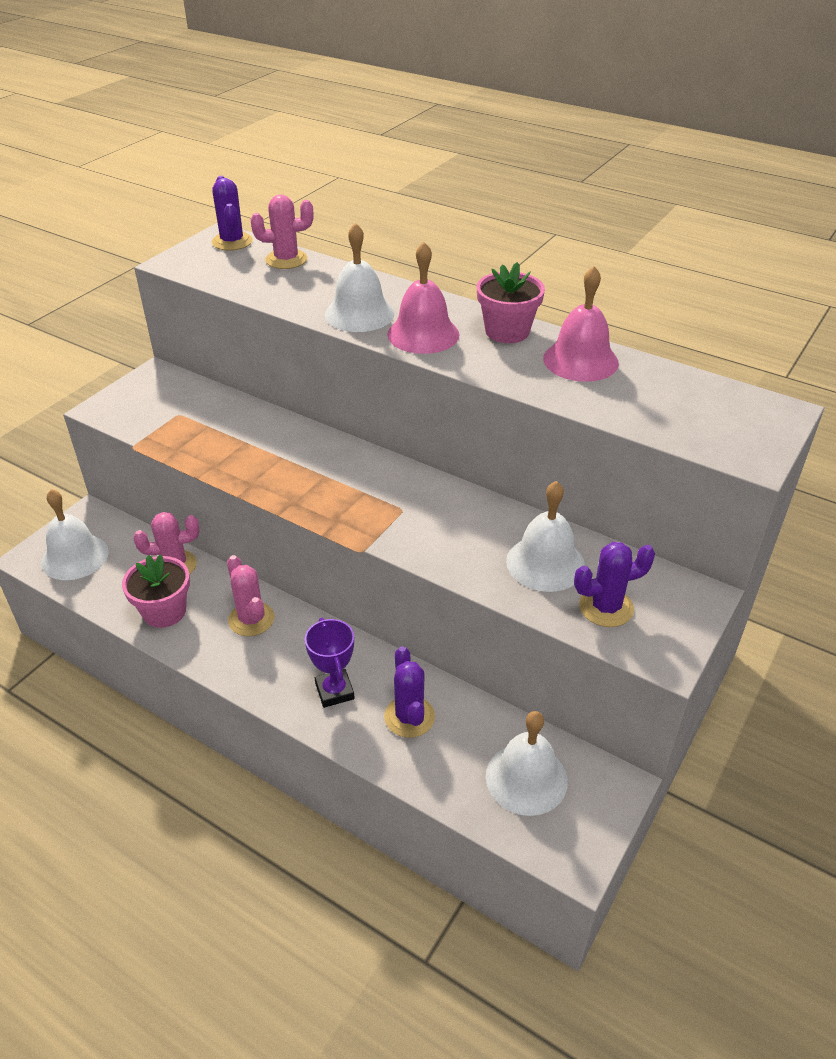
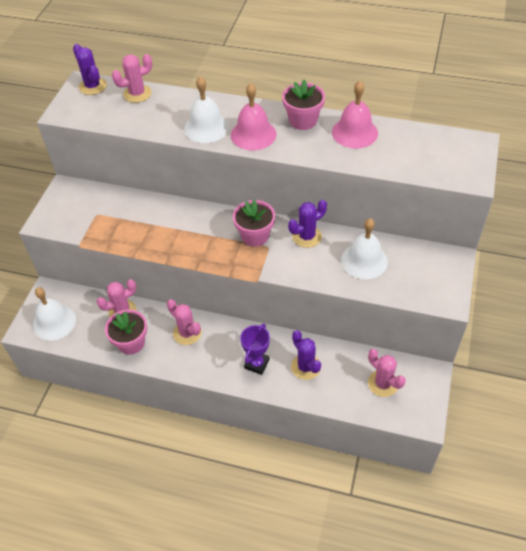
camera: 15 degrees left, 10 degrees up
(334, 691) = (257, 364): purple trophy -> purple trophy turned 60 degrees clockwise
(389, 490) = (255, 236): none -> pink flower pot
(526, 778) = (383, 383): white bell -> pink cactus
(606, 607) = (407, 279): purple cactus -> purple cactus (307, 236)

